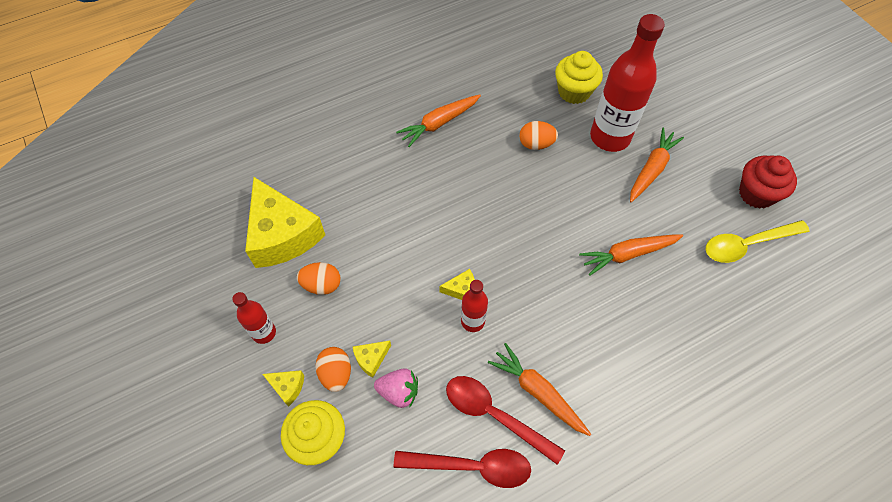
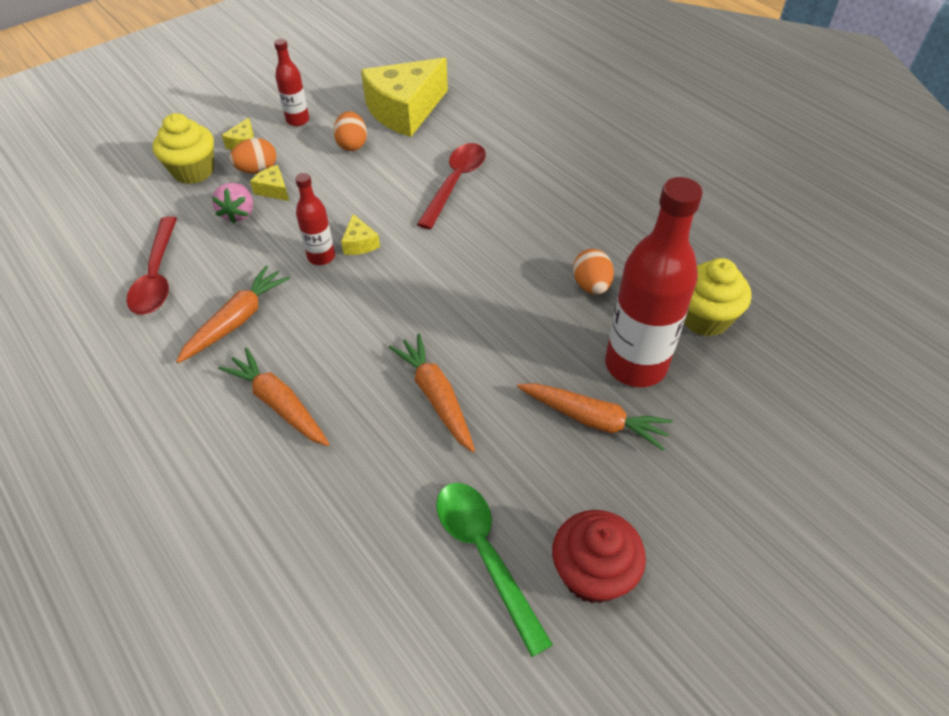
camera: 80 degrees right, 10 degrees down
(439, 123) = (589, 195): orange carrot -> orange carrot (279, 404)
(494, 415) = (212, 287): red spoon -> red spoon (455, 183)
(746, 244) = (484, 554): yellow spoon -> green spoon

